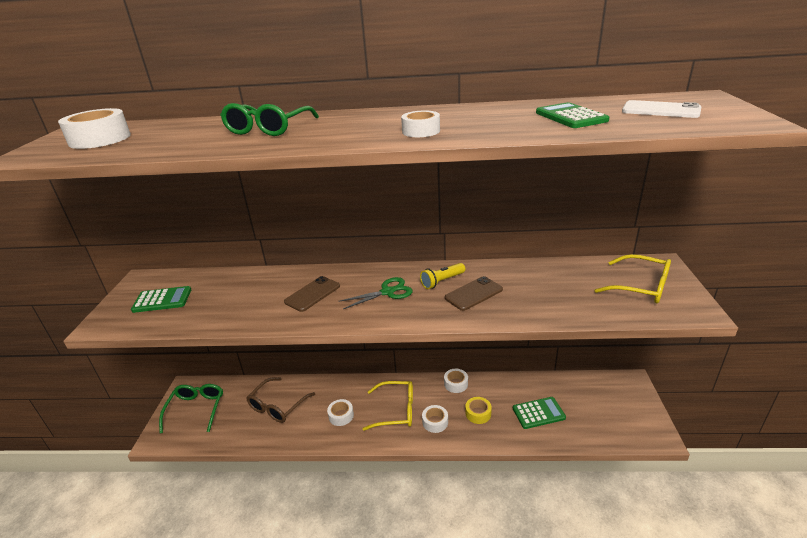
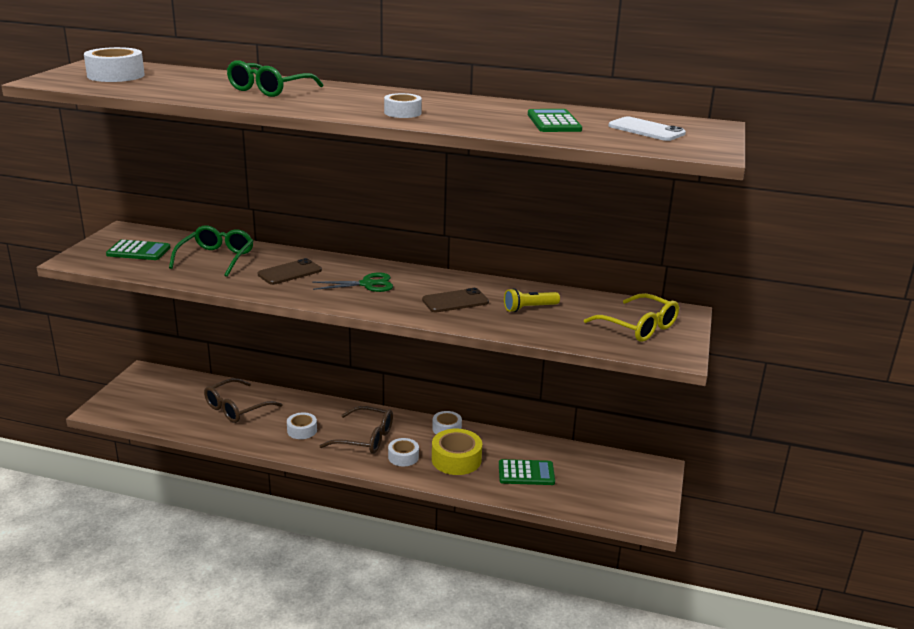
camera: 10 degrees right, 5 degrees down
(196, 409) = (148, 394): green glasses -> green glasses (216, 258)
(396, 410) = (365, 438): yellow glasses -> brown glasses
(442, 281) = (430, 285): yellow flashlight -> yellow flashlight (529, 308)
(478, 413) = (456, 459): yellow tape -> yellow tape, size x1.63

